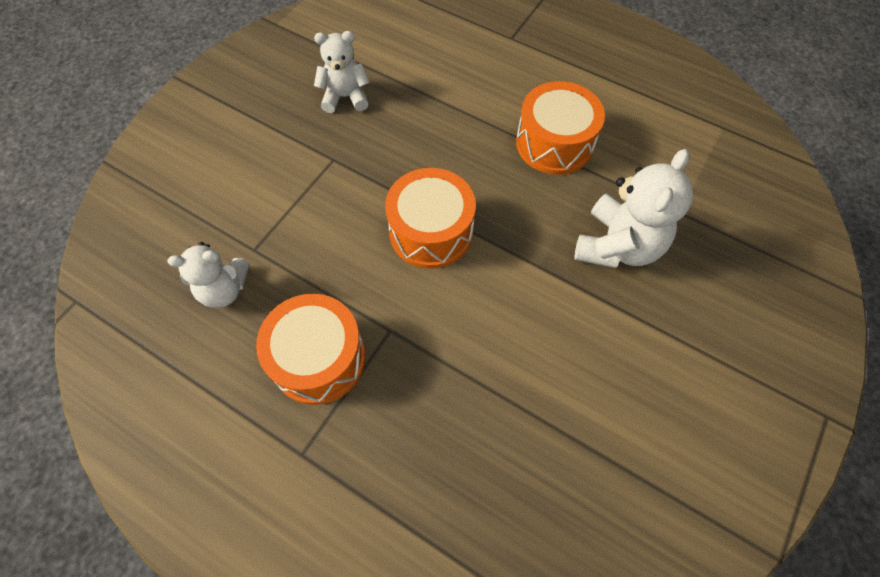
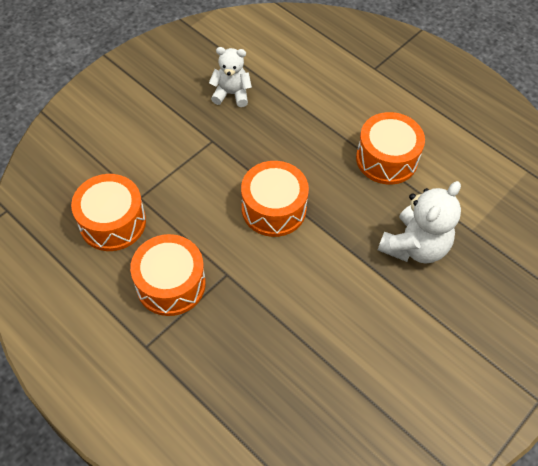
camera: 10 degrees right, 5 degrees down
(224, 289) = (112, 222): white teddy bear -> orange drum

